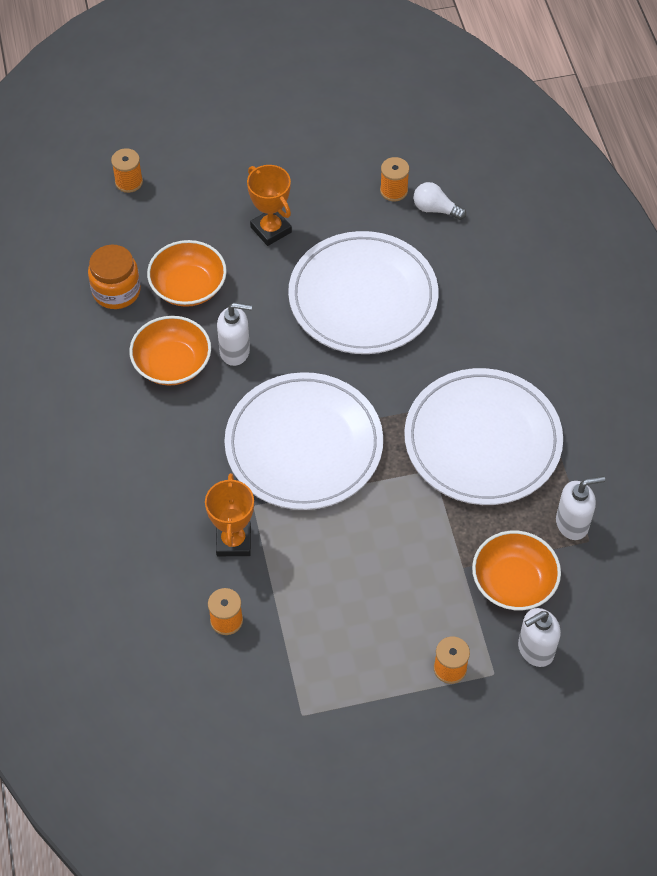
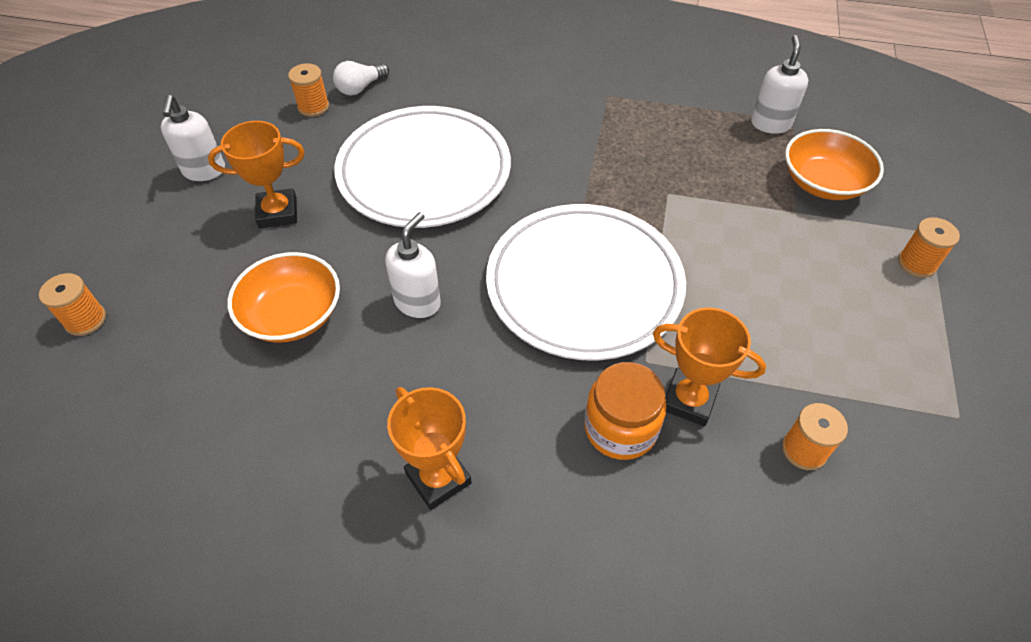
camera: 65 degrees left, 5 degrees down
(109, 422) = (438, 478): none -> orange trophy
(116, 291) = (238, 394): orange jar -> orange jar (620, 428)
(172, 363) = (392, 372): orange bowl -> none
(482, 440) = (650, 148): white plate -> none
(535, 650) = (906, 194): white soap dispenser -> white soap dispenser (204, 171)

